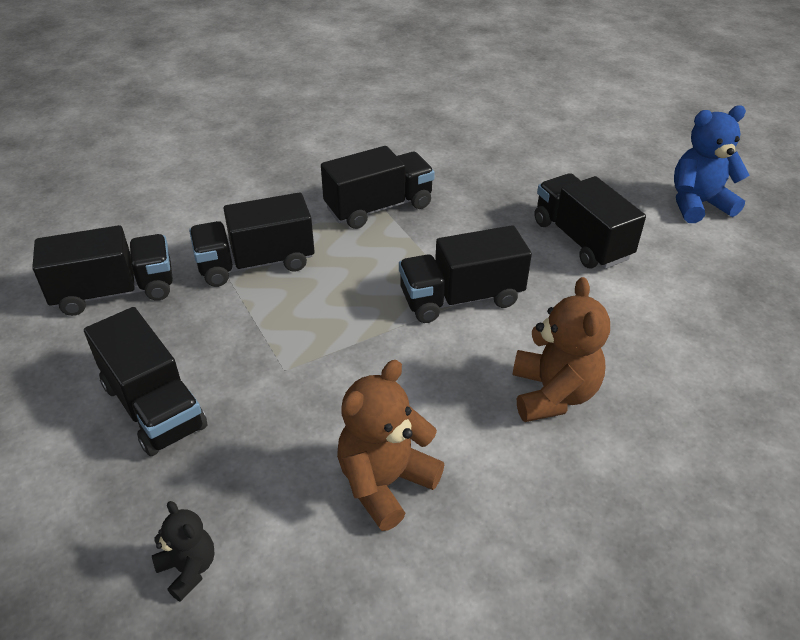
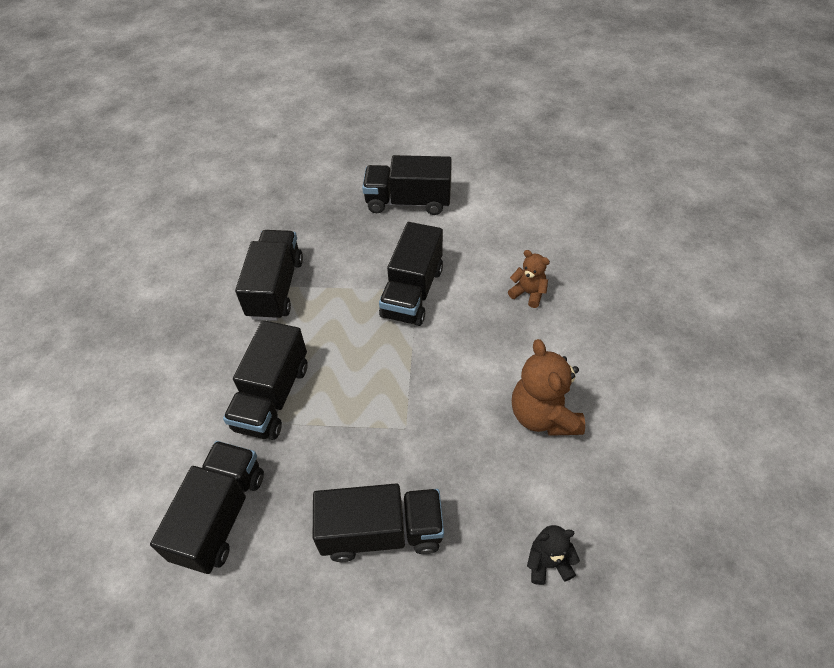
camera: 55 degrees left, 10 degrees up
(553, 394) = (528, 293): brown teddy bear -> brown teddy bear, size x0.57
(698, 204) = (423, 130): blue teddy bear -> none

